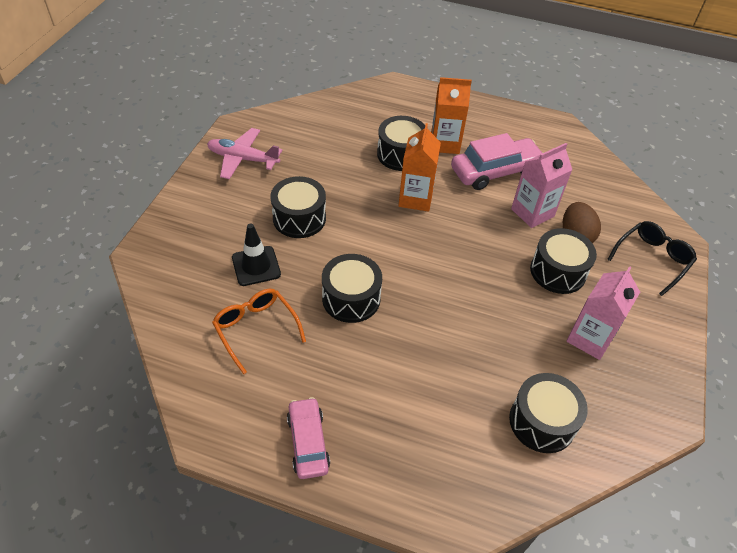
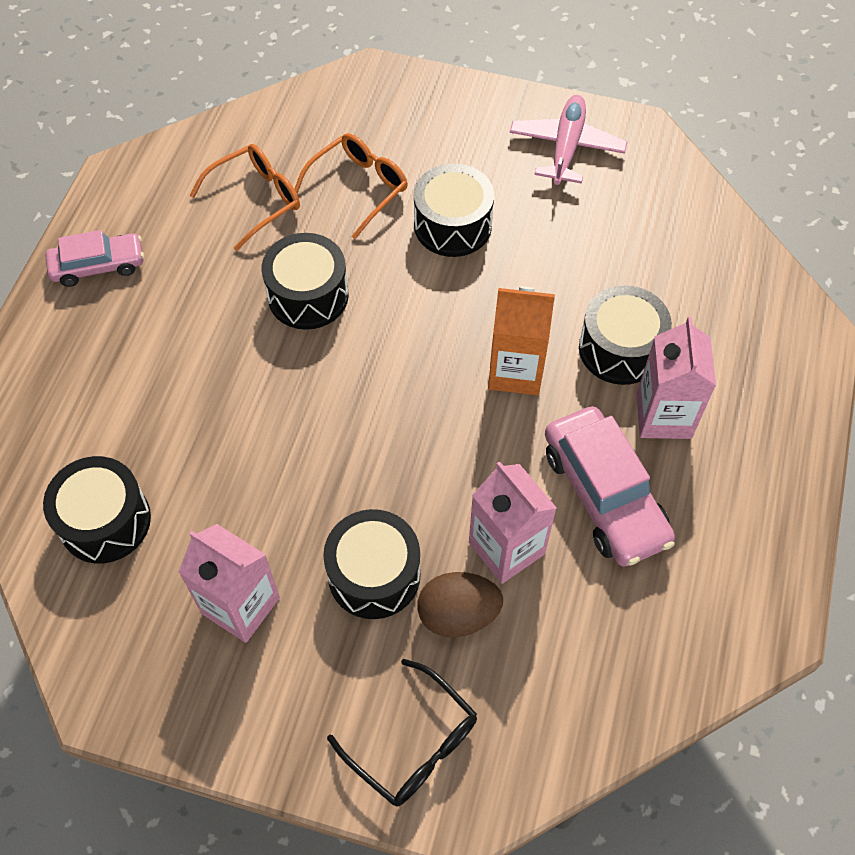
camera: 90 degrees right, 10 degrees up
(256, 266) = (359, 188): black traffic cone -> orange glasses
(445, 143) = (663, 416): orange carton -> pink carton

